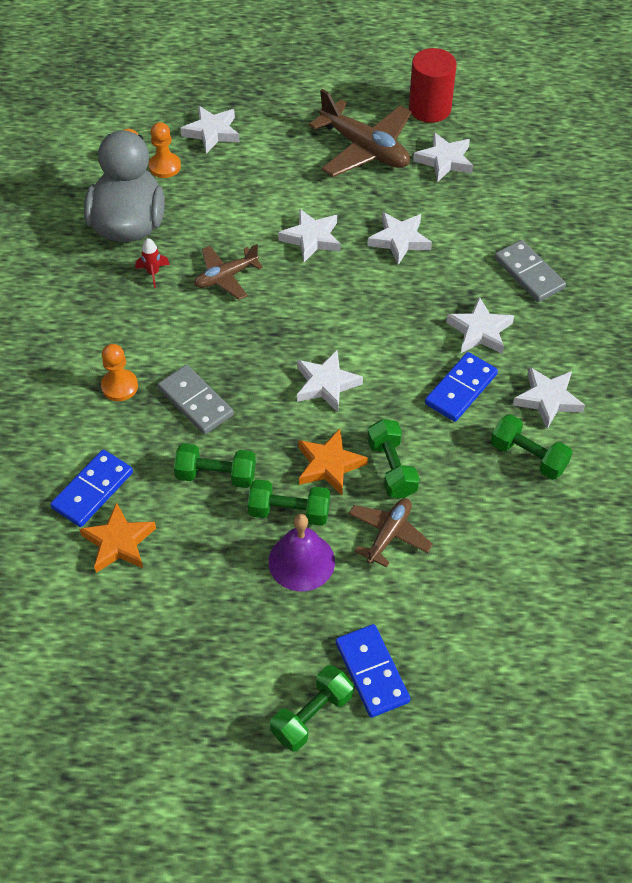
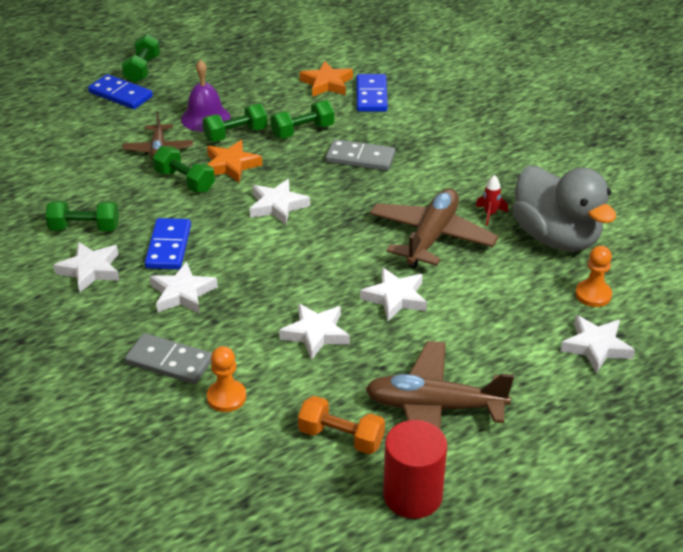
camera: 145 degrees right, 15 degrees down
(119, 386) = (422, 144): orange pawn -> orange pawn (226, 397)
(226, 277) = (431, 237): brown plane -> brown plane, size x1.71
(444, 160) = (341, 437): white star -> orange dumbbell

